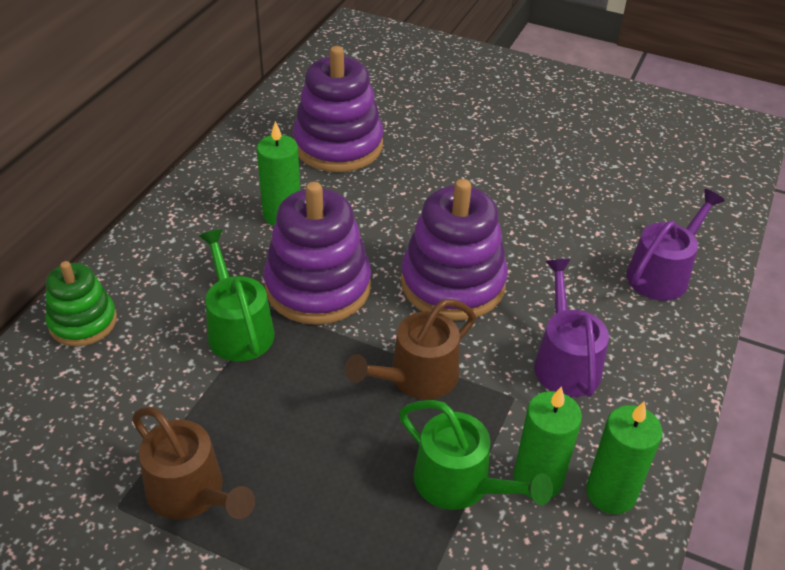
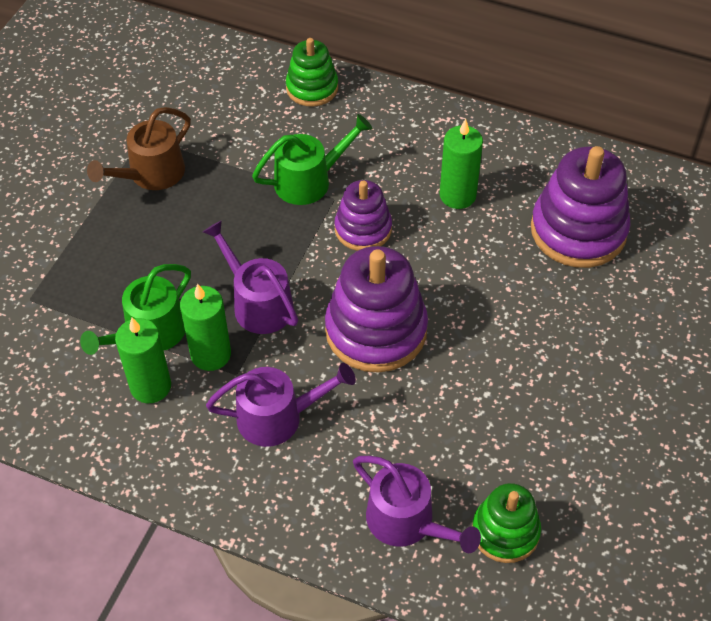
camera: 90 degrees right, 10 degrees up
(318, 287) = (363, 229): purple stacking toy -> purple stacking toy, size x0.60
(417, 377) = (258, 303): brown watering can -> purple watering can
(611, 493) = (134, 438): green candle -> green candle (211, 354)
(656, 216) = (505, 532): none -> green stacking toy

